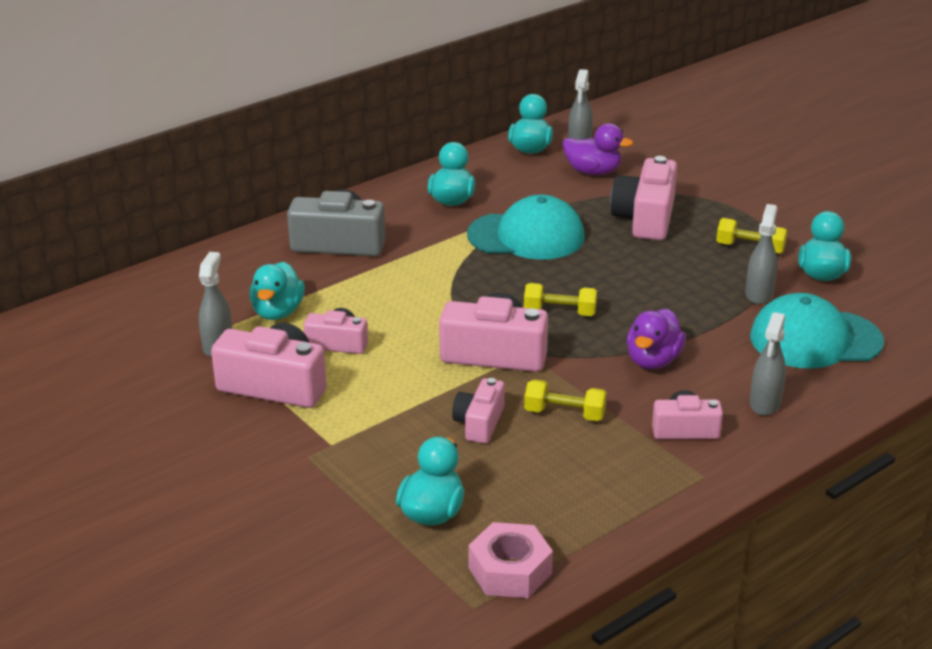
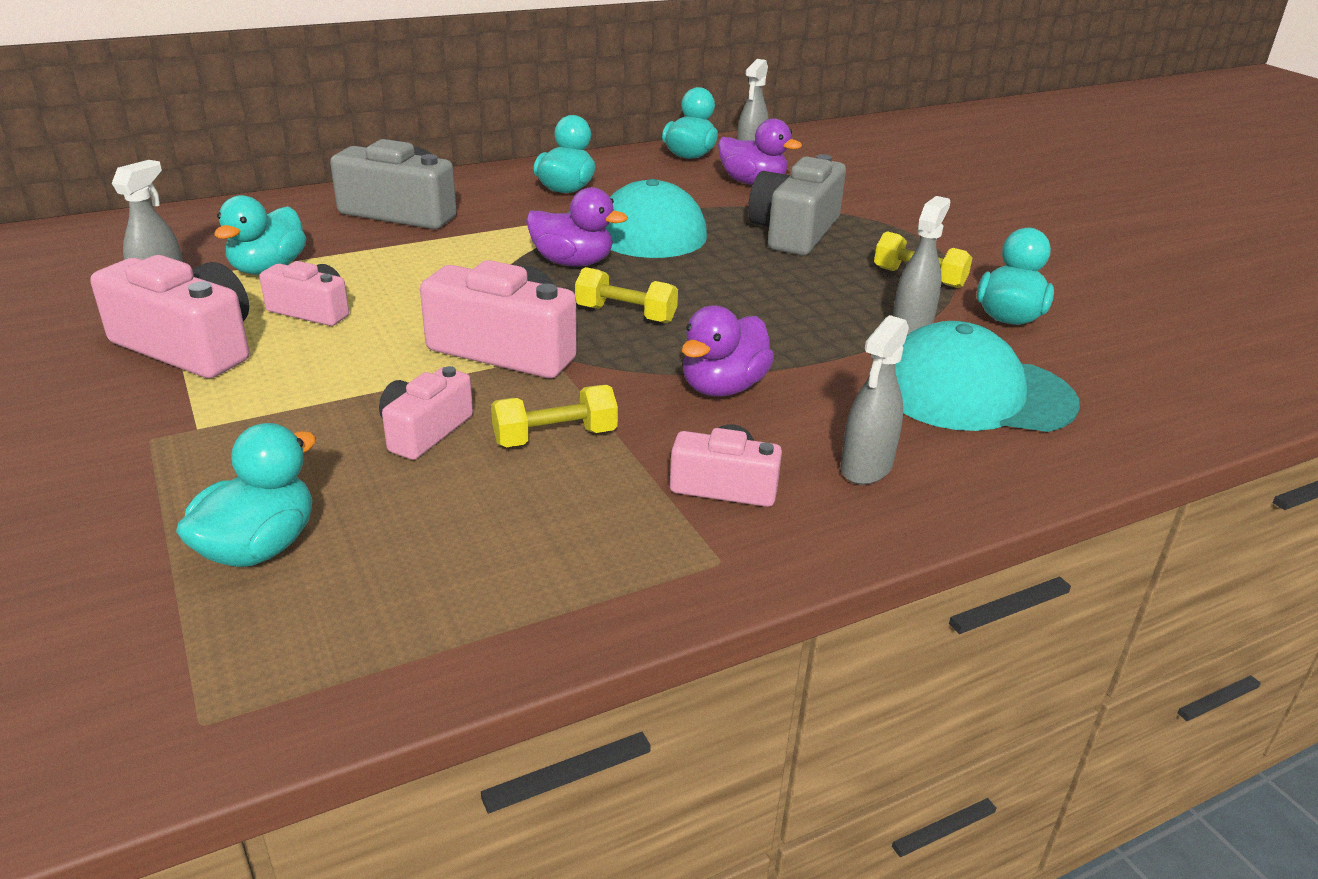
camera: 10 degrees right, 0 degrees up
(497, 272) = (572, 262): none -> purple duck
(510, 571) = (309, 666): pink nut -> none
(564, 414) = (555, 437): yellow dumbbell -> yellow dumbbell turned 45 degrees counterclockwise
(645, 218) = (794, 232): pink camera -> grey camera

